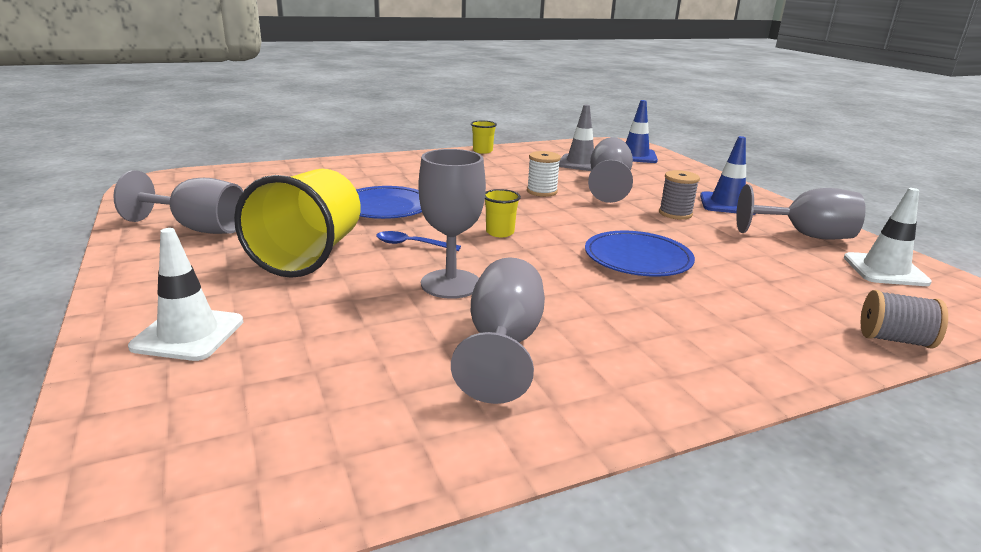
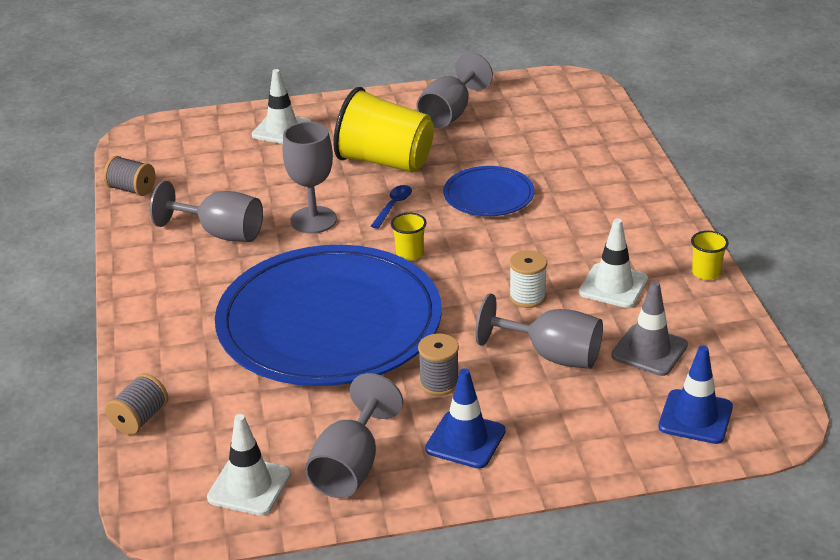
camera: 105 degrees right, 10 degrees up
(382, 473) = (131, 189): none -> grey spool
(511, 170) = (613, 286): none -> white traffic cone
(637, 258) = (329, 323): blue plate -> blue plate, size x2.20

